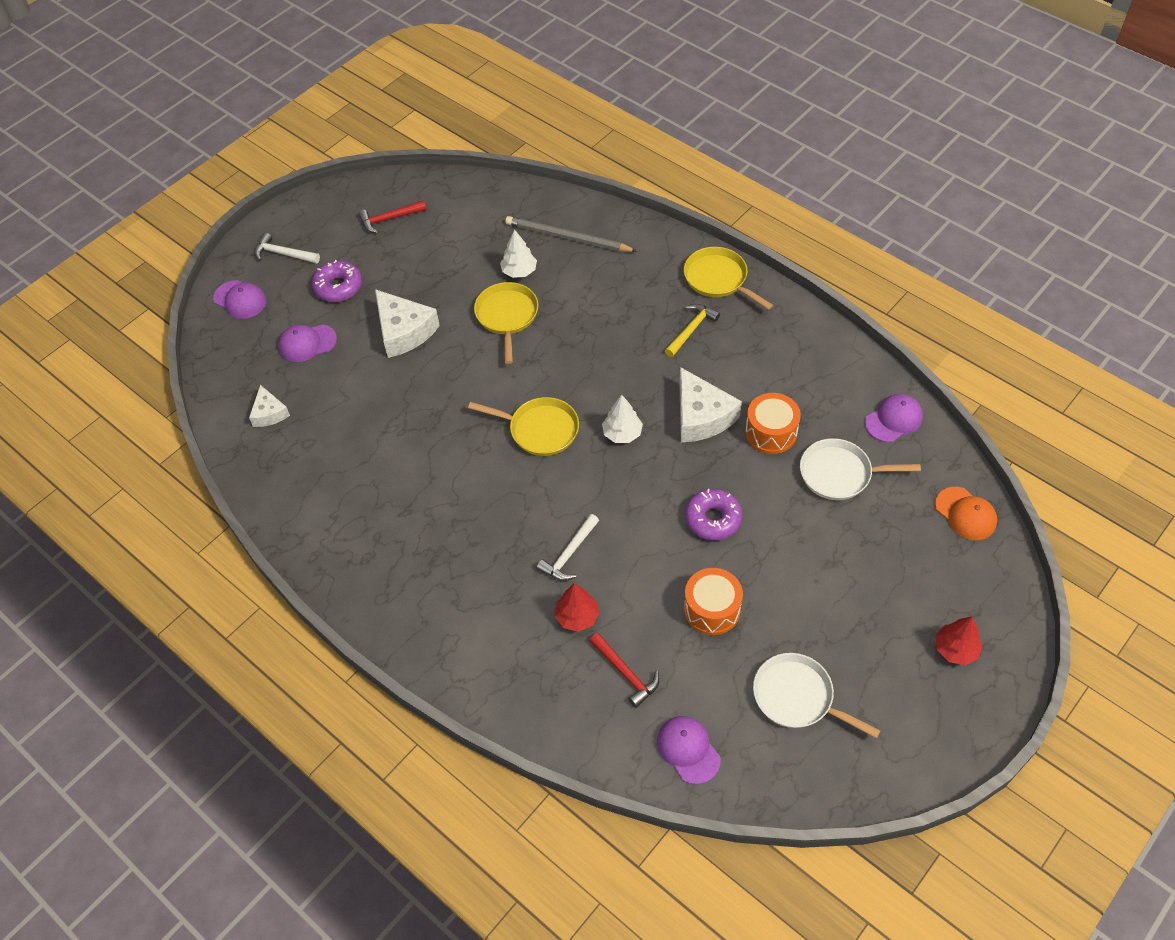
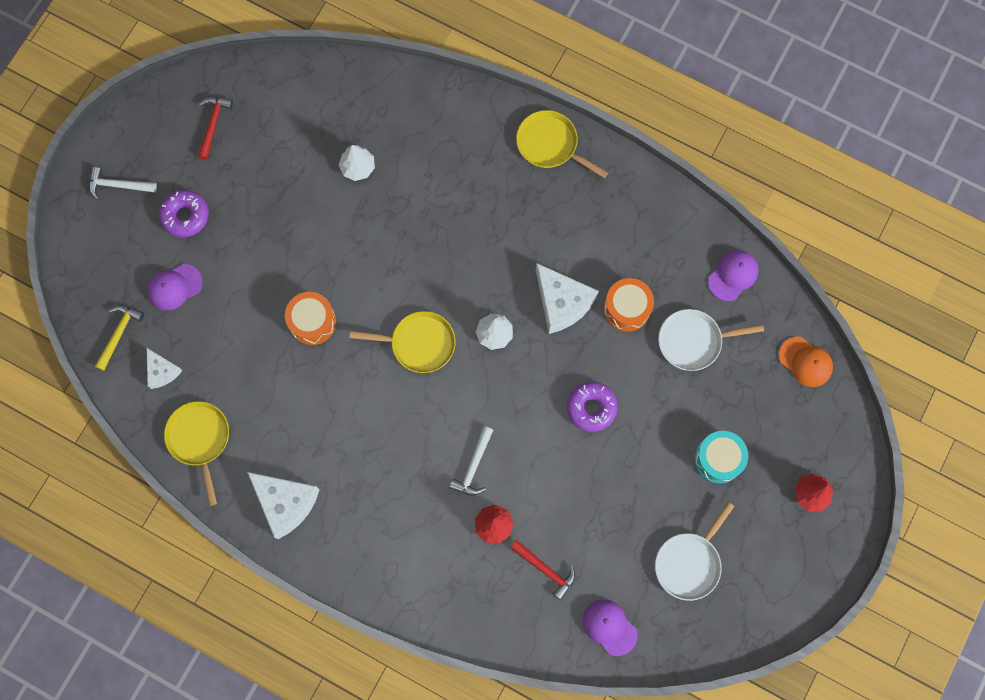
camera: 15 degrees left, 20 degrees up
(240, 300) = (92, 248): purple cap -> none
(389, 219) = (213, 124): red hammer -> red hammer turned 135 degrees clockwise
(404, 331) = (264, 257): white cheese -> white cheese (285, 503)
(507, 316) = (359, 223): yellow pan -> yellow pan (200, 439)
(567, 237) = (395, 118): grey pencil -> none
(691, 330) = (535, 208): yellow hammer -> yellow hammer (119, 334)
(712, 609) = (606, 496): orange drum -> orange drum (312, 322)
(797, 697) = (689, 563): white pan -> white pan turned 75 degrees counterclockwise
(849, 594) = (718, 459): none -> turquoise drum

